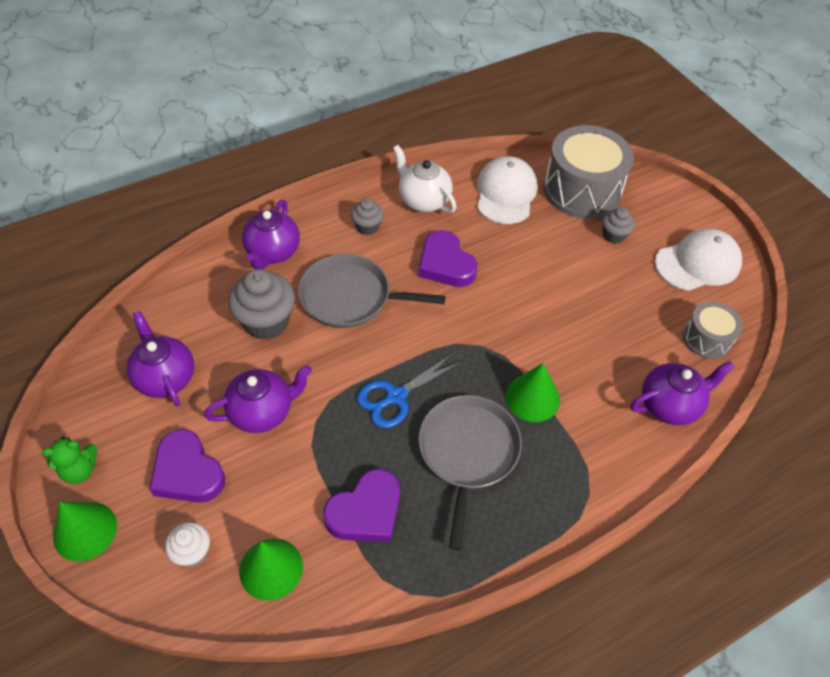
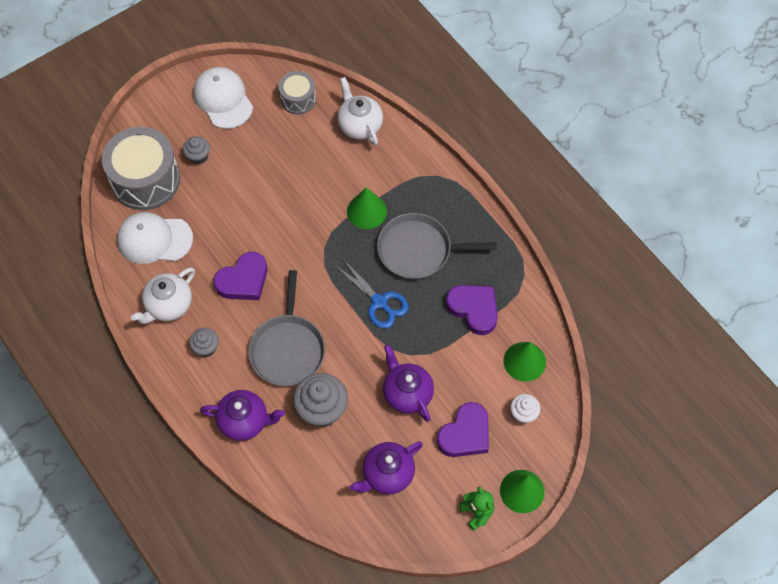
camera: 95 degrees left, 10 degrees up
(670, 405) = (359, 125): purple teapot -> white teapot

